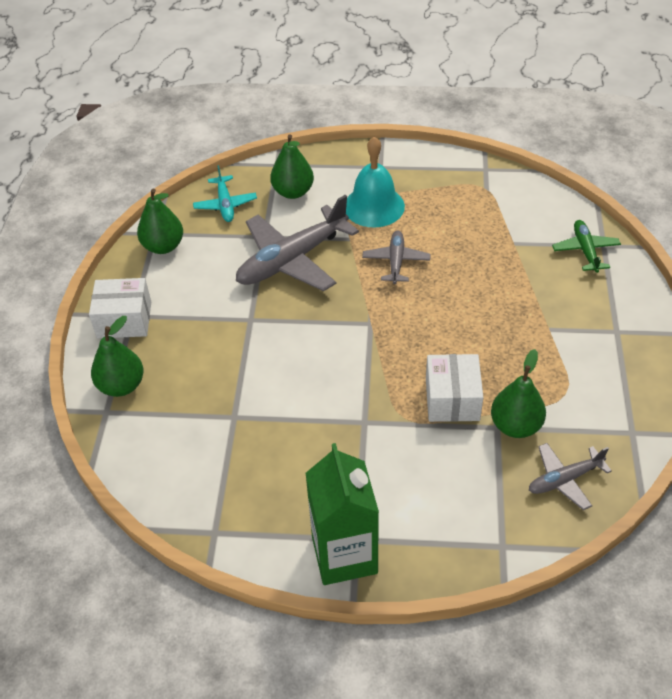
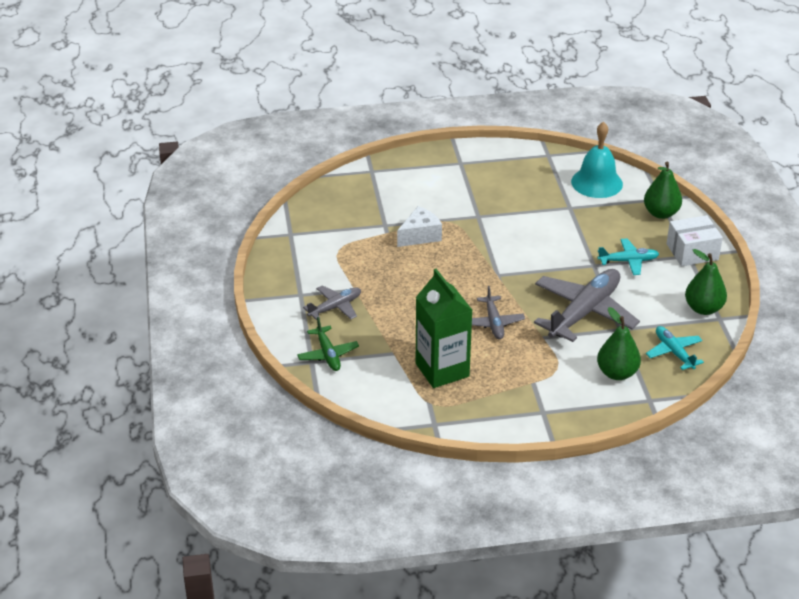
camera: 165 degrees right, 10 degrees down
(207, 318) = (628, 261): none -> turquoise plane
(344, 555) = (465, 156): green carton -> green carton (442, 370)
(374, 206) = (532, 369): turquoise bell -> turquoise bell (597, 182)
(452, 399) = (420, 236): white box -> white cheese
(515, 426) = (372, 227): green pear -> none
(564, 479) = (336, 204): grey plane -> grey plane (335, 307)

